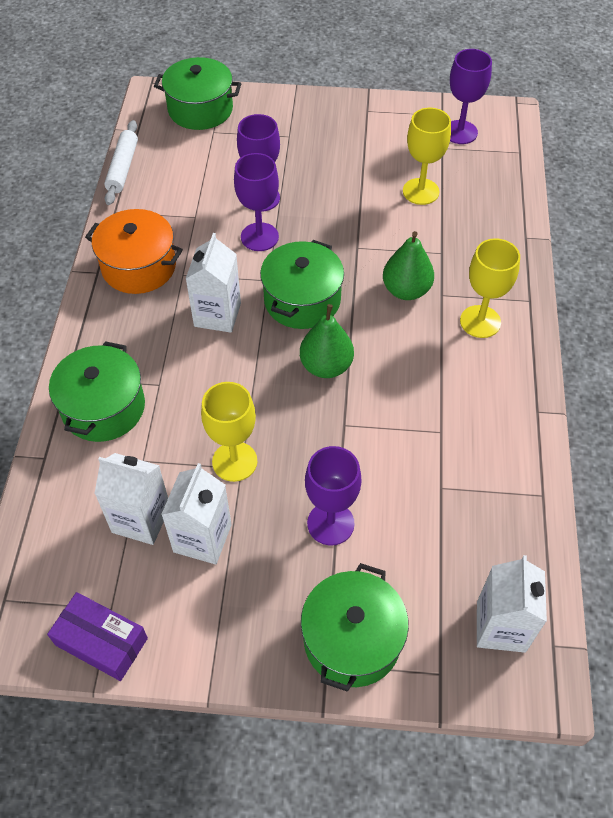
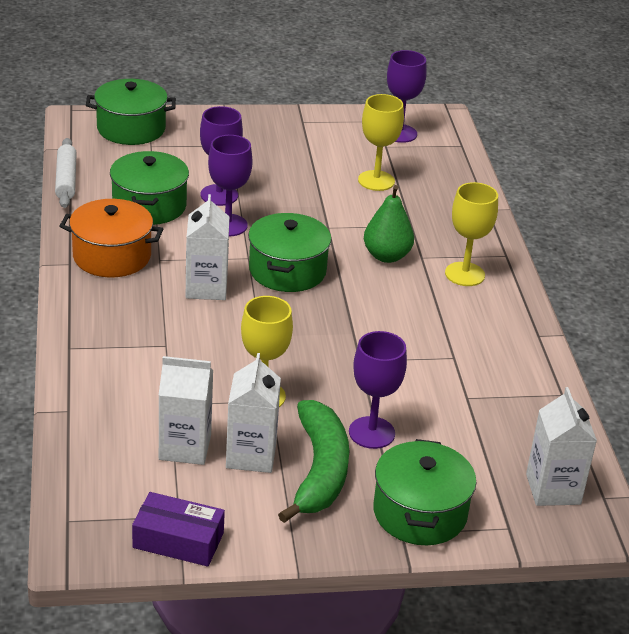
camera: 15 degrees left, 20 degrees down
(103, 407) = (115, 367): green pot -> green pot (149, 206)
(264, 568) = (319, 471): none -> green banana
(326, 366) = (328, 318): green pear -> none

